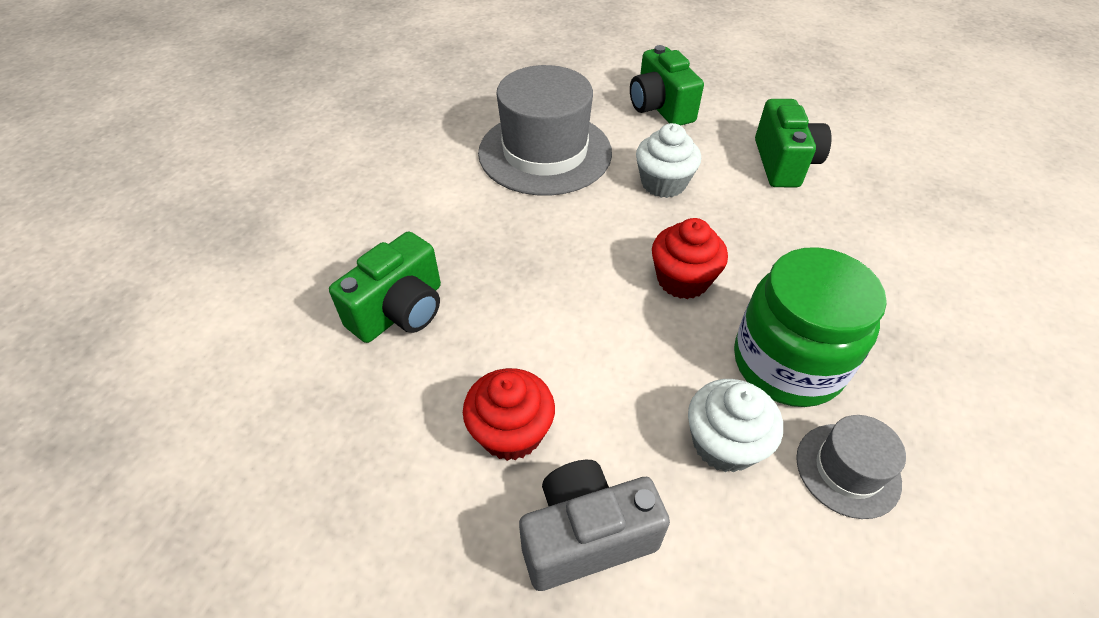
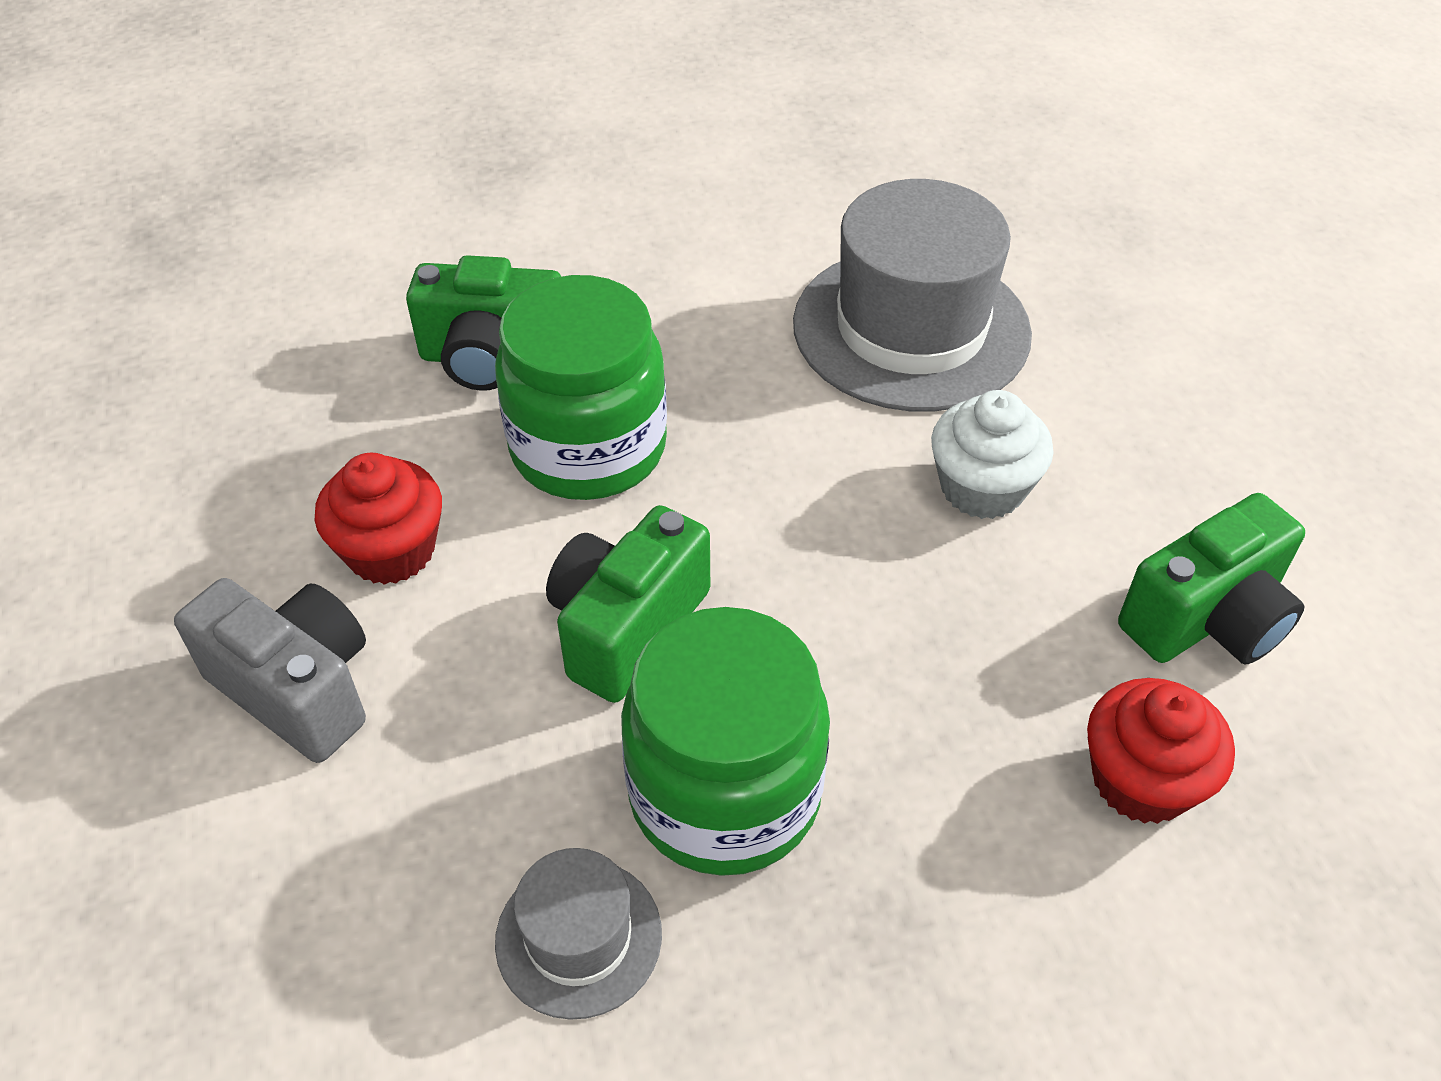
camera: 55 degrees right, 0 degrees up
(512, 303) = (588, 448): none -> green jar
(660, 108) = (1174, 399): green camera -> green camera (627, 627)
(682, 280) = (788, 602): red cupcake -> red cupcake (1141, 780)
(724, 443) = (523, 771): white cupcake -> none

